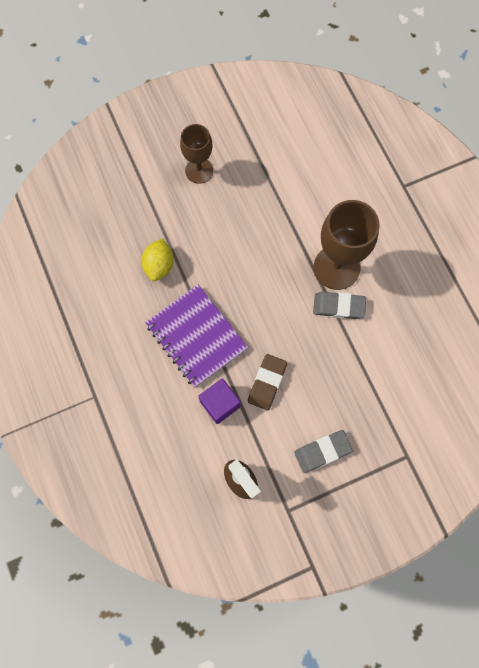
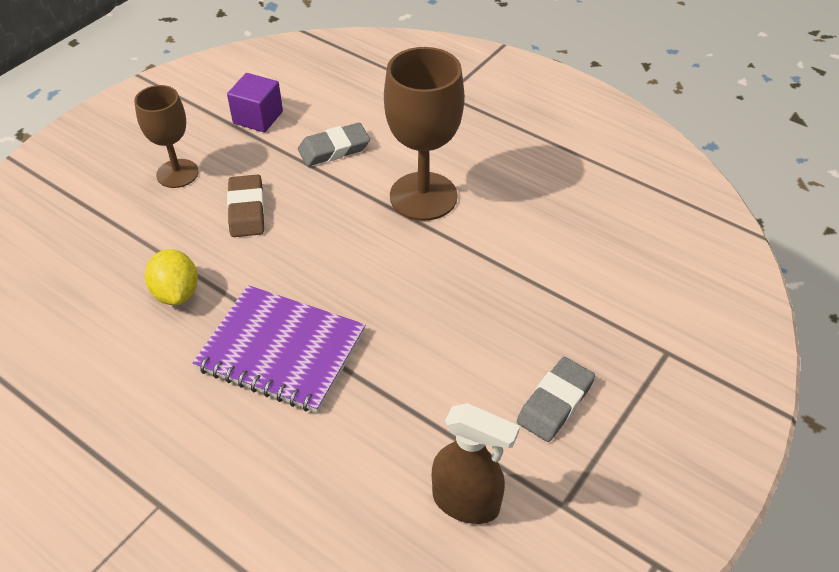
camera: 30 degrees left, 25 degrees down
(220, 404) = (368, 416): purple cube -> purple cube (258, 117)
(267, 383) = (419, 358): brown eraser -> brown eraser (246, 210)
(338, 306) = (455, 233): grey eraser -> grey eraser (334, 149)

